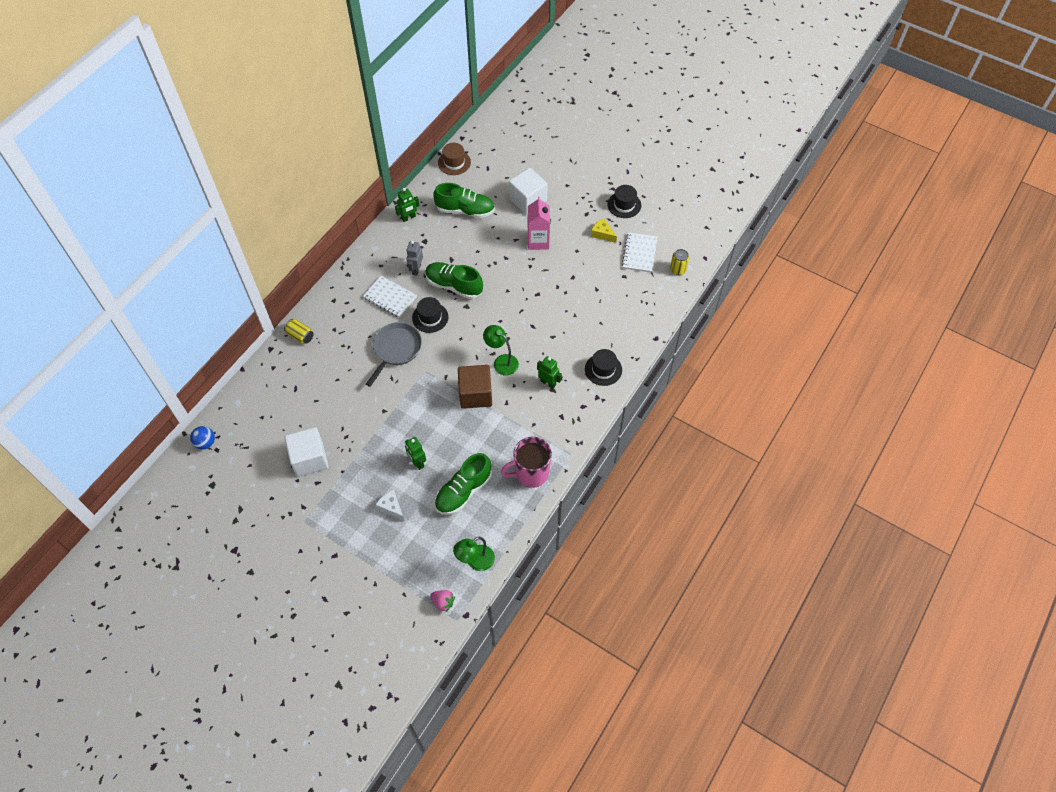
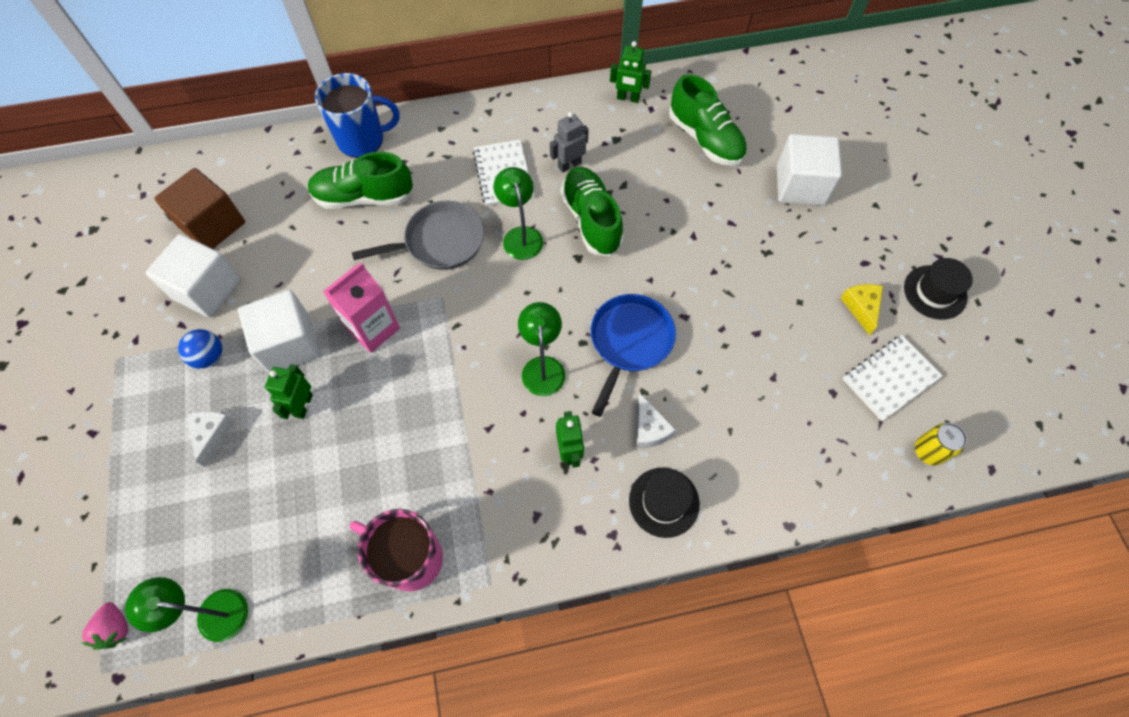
camera: 45 degrees right, 5 degrees up
(205, 443) = (143, 178): blue ball -> blue ball (209, 357)
(300, 336) = (363, 140): yellow can -> blue mug
(380, 446) = (290, 344): none -> white cube
(430, 317) = (520, 236): black hat -> green lamp
(454, 162) = (753, 73): brown hat -> none
(463, 491) = (308, 498): green shoe -> green shoe (364, 197)
(475, 394) = (465, 381): brown cube -> brown cube (212, 225)
(526, 322) = (629, 342): none -> blue pan
(538, 241) = (759, 248): pink carton -> pink carton (373, 329)
(570, 348) = (649, 429): none -> white cheese

